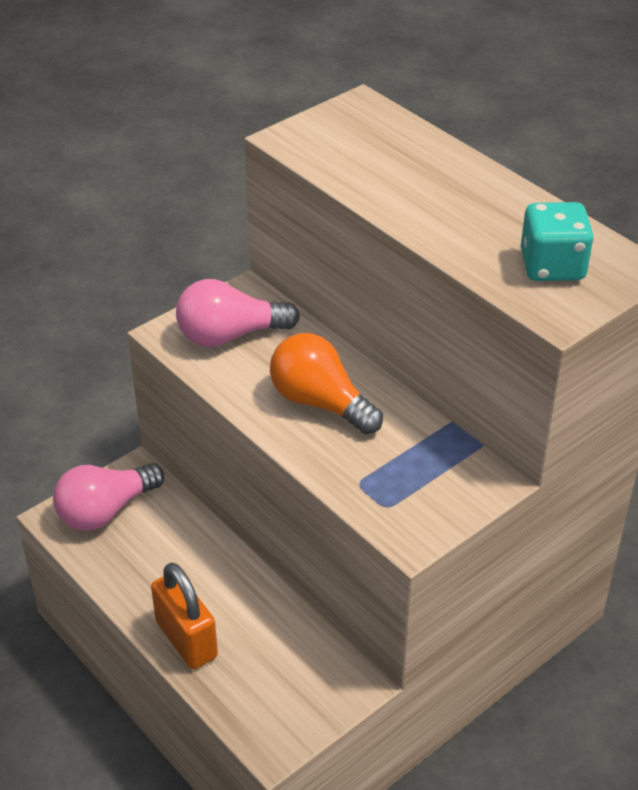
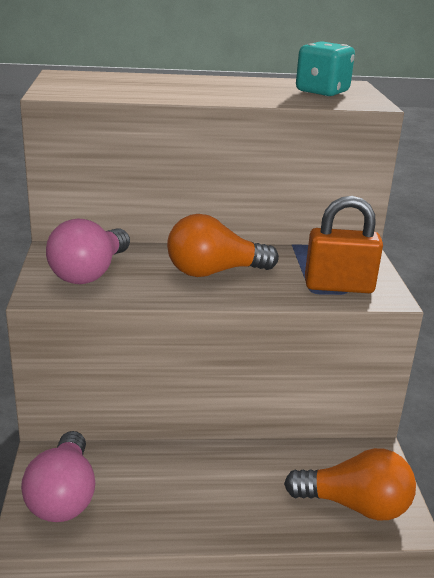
camera: 55 degrees left, 15 degrees down
(186, 639) = (257, 518): orange padlock -> orange padlock (338, 286)
(264, 699) = (355, 505): none -> orange light bulb

